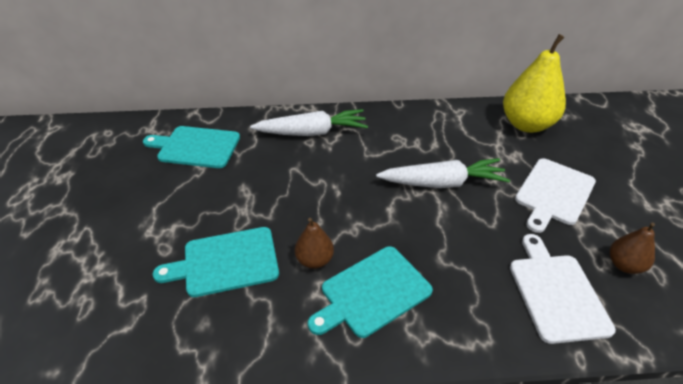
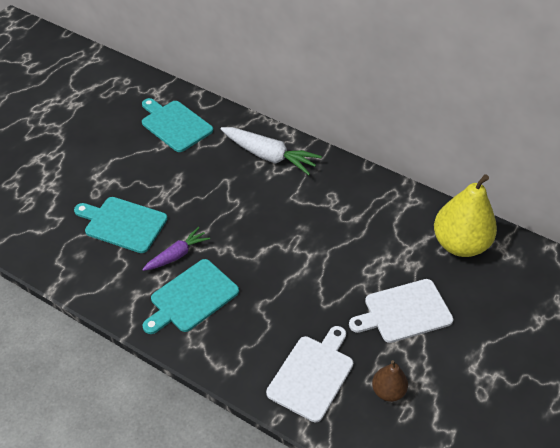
camera: 35 degrees right, 5 degrees up
(314, 260) = (177, 255): brown pear -> purple carrot
(372, 292) = (192, 297): turquoise cutting board -> turquoise cutting board turned 45 degrees counterclockwise
(442, 183) = (324, 253): white carrot -> none

